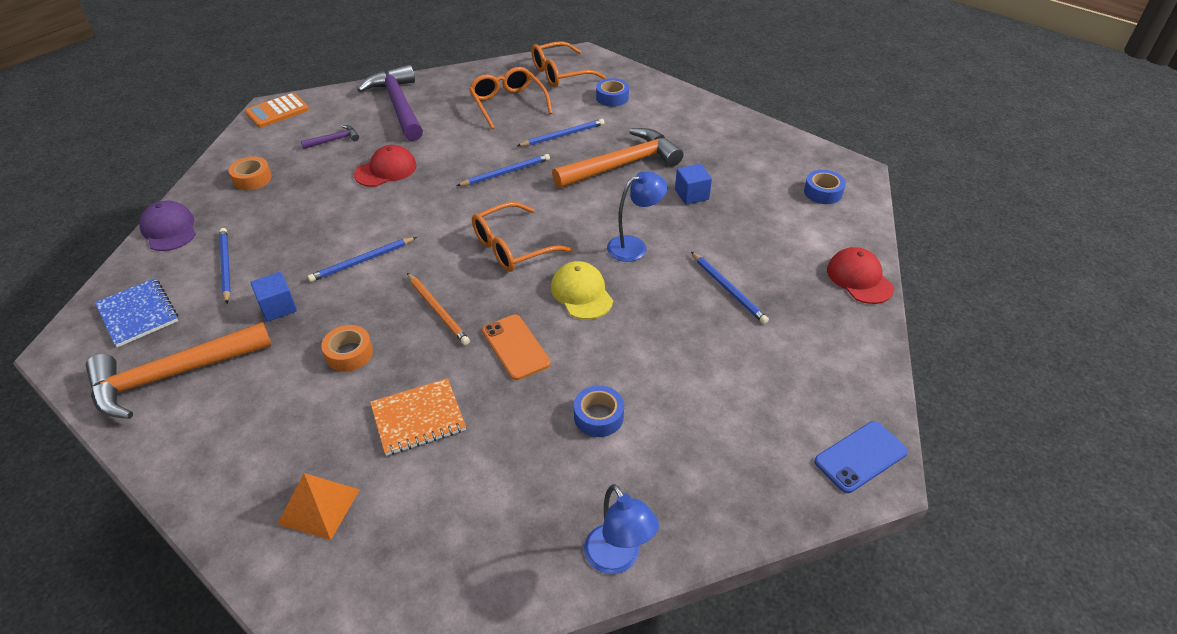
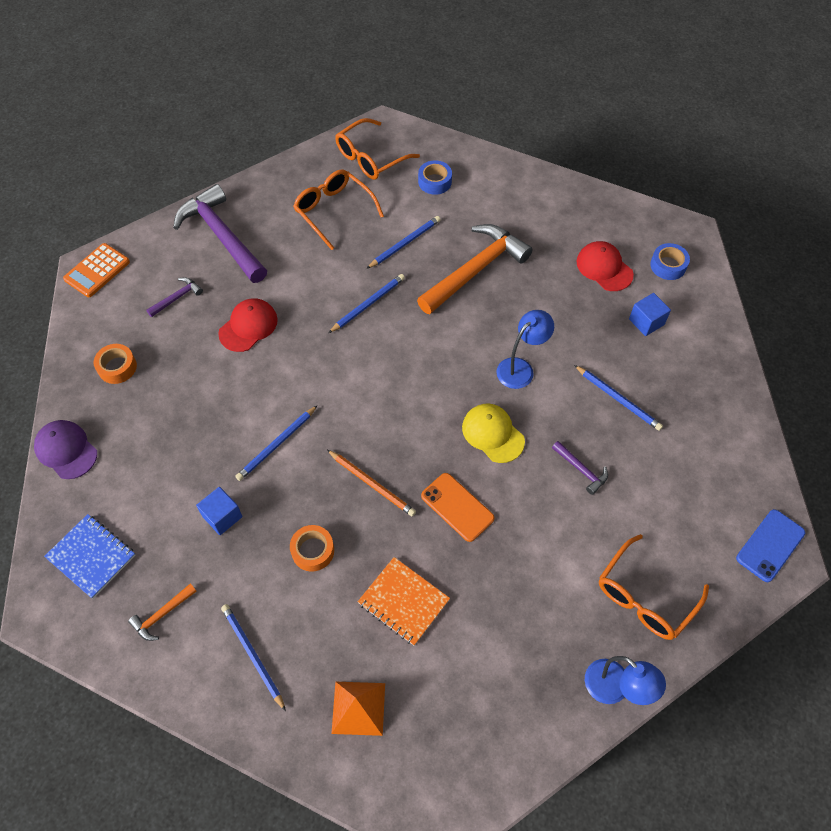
camera: 15 degrees left, 15 degrees up
(172, 375) = (162, 614): orange hammer -> orange hammer, size x0.44
(225, 266) = (147, 481): blue pencil -> blue pencil (253, 655)
(418, 418) = (403, 601): orange notebook -> orange notebook turned 75 degrees clockwise
(512, 247) = (410, 395): orange glasses -> orange glasses (645, 596)
(598, 416) = (553, 560): blue tape -> none
(663, 342) = (581, 470): none -> purple hammer
(691, 194) = (552, 294): blue cube -> blue cube (646, 322)
(859, 278) = (724, 361): red cap -> red cap (604, 268)

